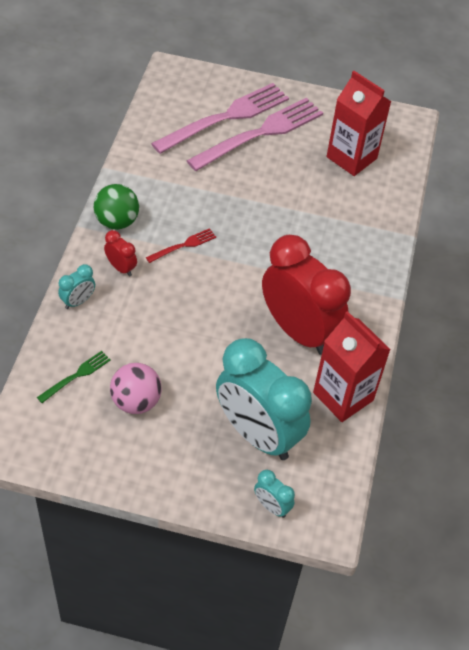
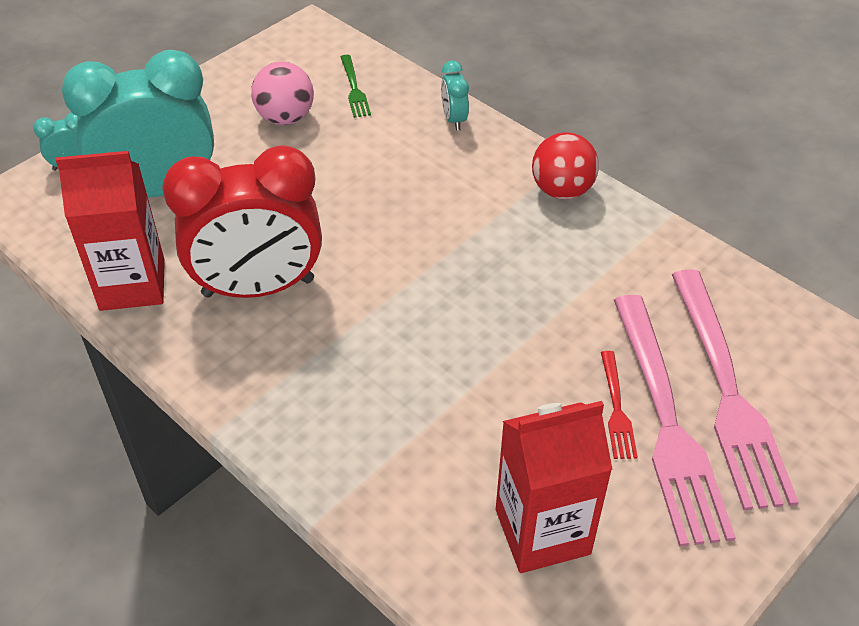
camera: 125 degrees right, 5 degrees down
(117, 221) = (562, 190): green ball -> red ball
(121, 268) = (480, 168): red clock -> none
(183, 245) = (480, 236): red fork -> red fork (617, 409)

